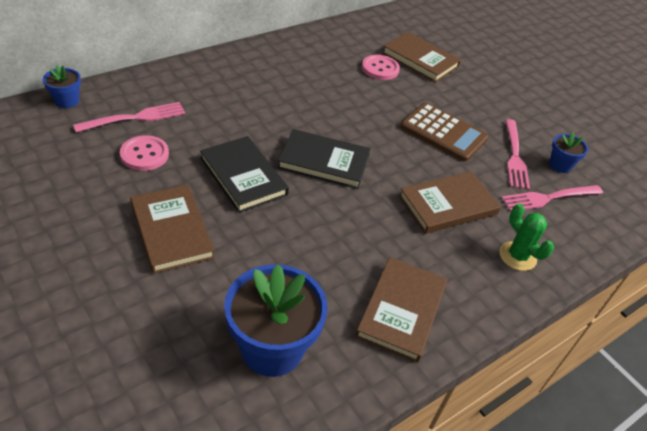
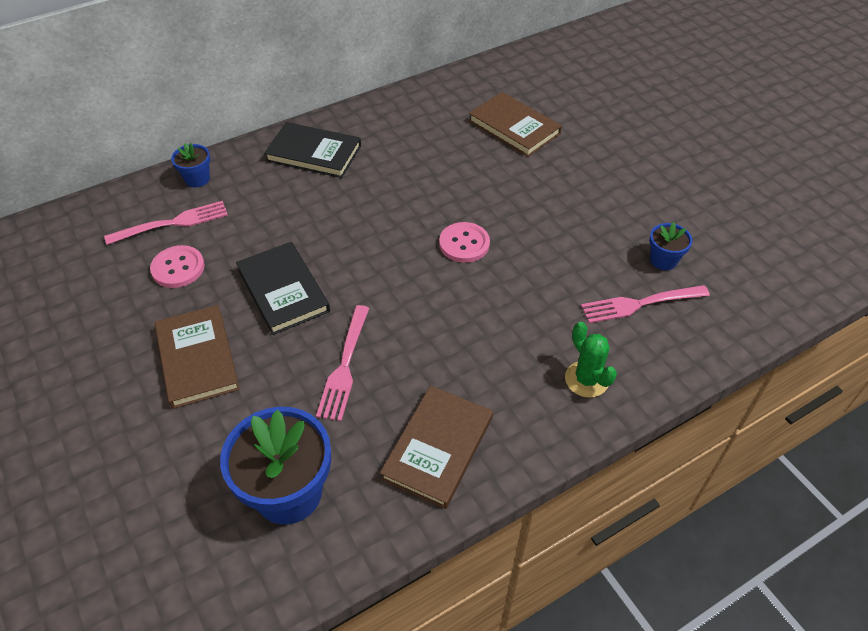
camera: 10 degrees right, 5 degrees up
(67, 101) = (101, 206): blue flower pot -> blue flower pot (197, 179)
(324, 162) = (377, 268): black book -> black book (314, 153)
(380, 69) = (462, 143): pink button -> pink button (464, 244)
(443, 133) = (526, 224): brown calculator -> none
(447, 205) = (514, 317): brown book -> none
(514, 156) = (608, 250): pink fork -> pink fork (345, 365)

